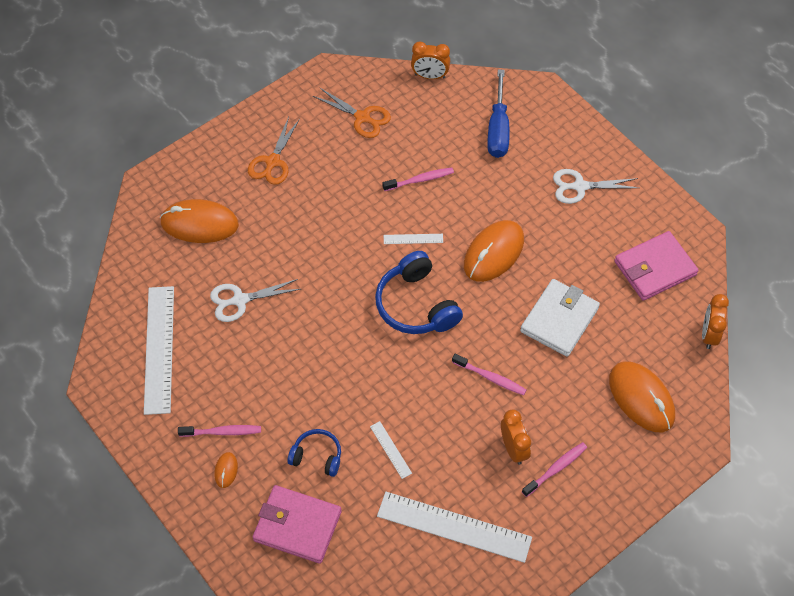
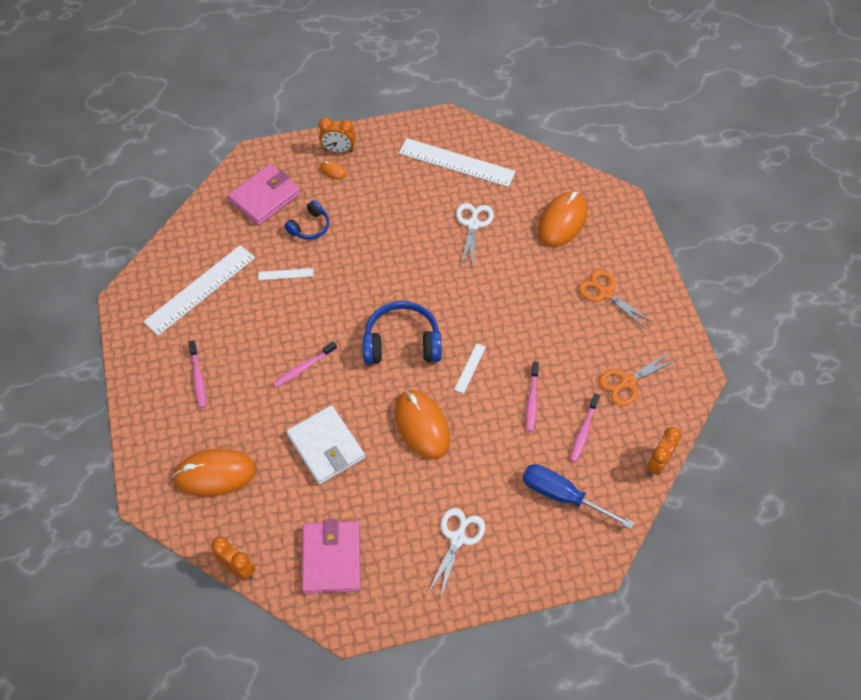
camera: 115 degrees right, 0 degrees up
(222, 432) = (365, 178): pink toothbrush -> pink toothbrush (583, 431)
(513, 449) = (233, 356): orange clock -> orange clock (339, 150)

